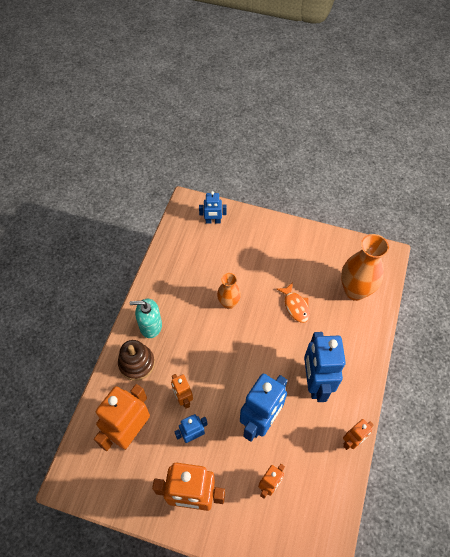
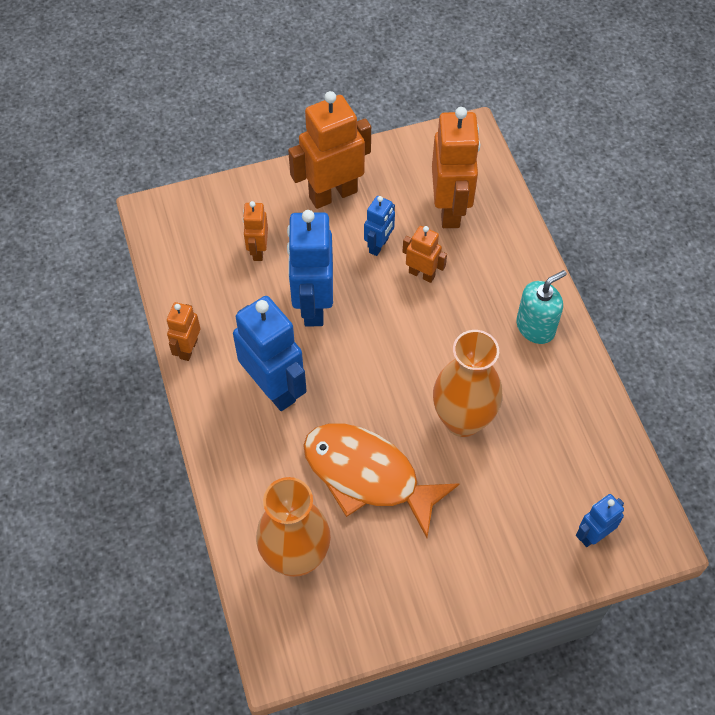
camera: 145 degrees right, 0 degrees up
(137, 363) = (510, 276): brown stacking toy -> none
(228, 303) = (462, 420): orange vase -> orange vase, size x1.73
(295, 306) = (368, 475): orange fish -> orange fish, size x2.02

